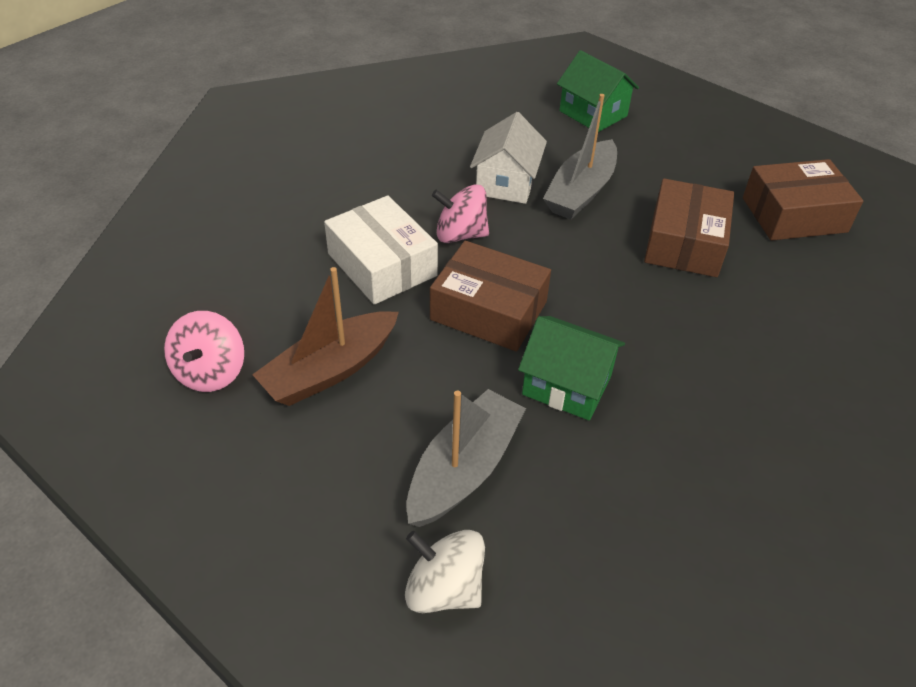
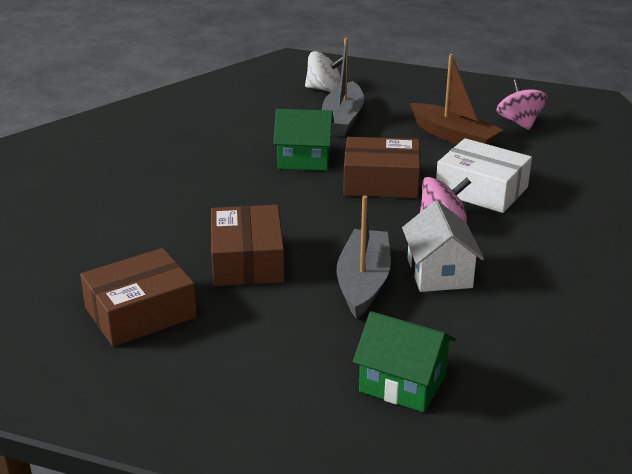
camera: 160 degrees right, 15 degrees down
(330, 370) = (453, 136): brown boat -> brown boat turned 105 degrees clockwise

